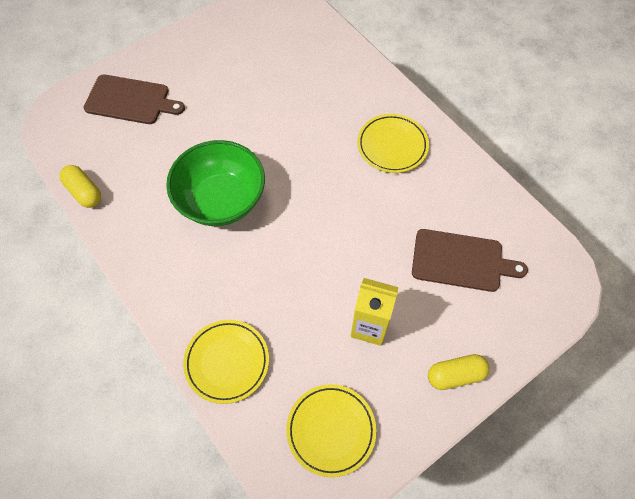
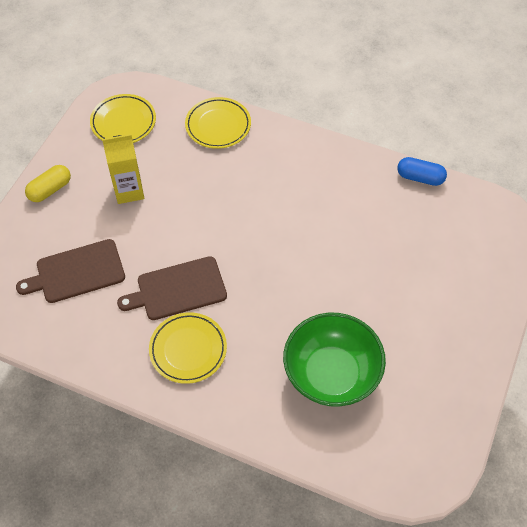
camera: 150 degrees right, 5 degrees down
(84, 192) = (420, 178): yellow capsule -> blue capsule
(130, 100) = (462, 270): brown cutting board -> brown cutting board (177, 289)
(221, 200) = (307, 224): green bowl -> green bowl (331, 374)

